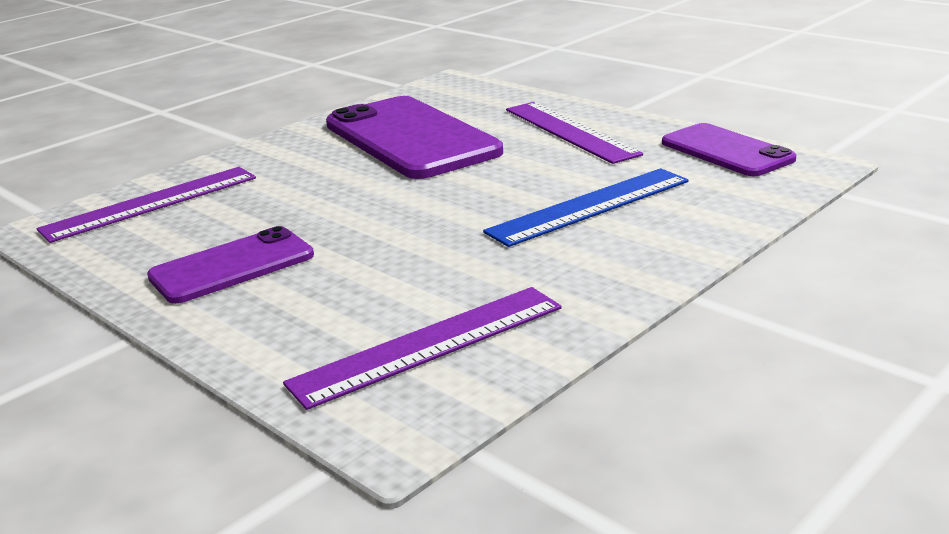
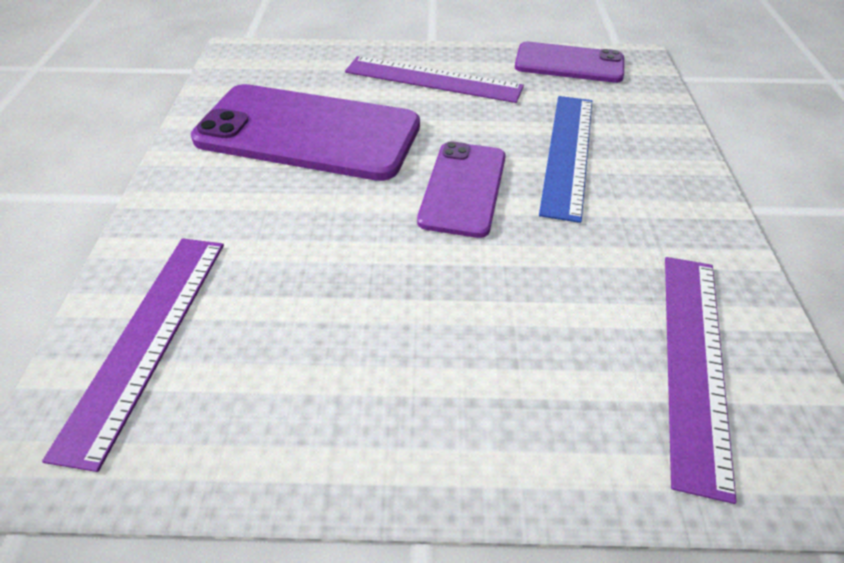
camera: 45 degrees left, 20 degrees up
(232, 266) = (388, 375): purple phone -> purple phone (463, 188)

